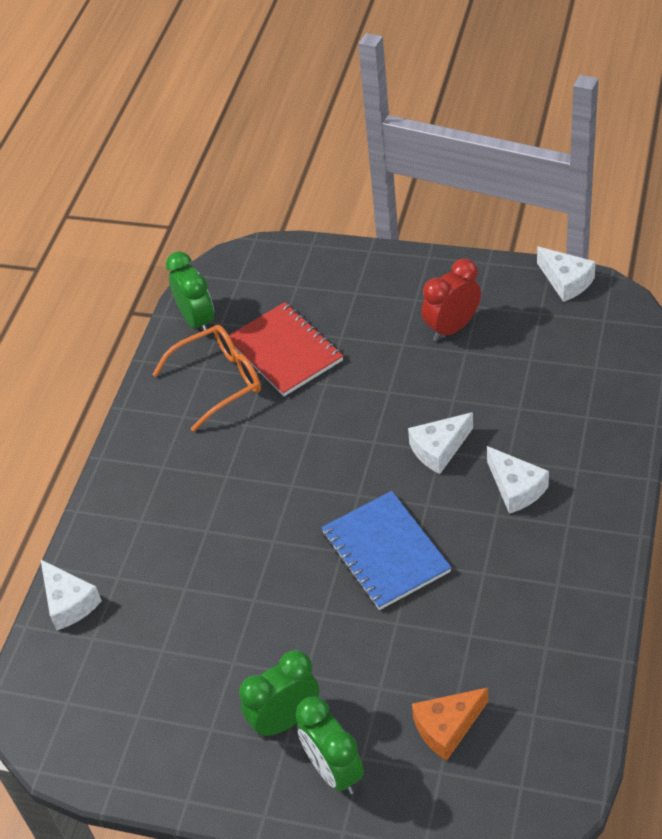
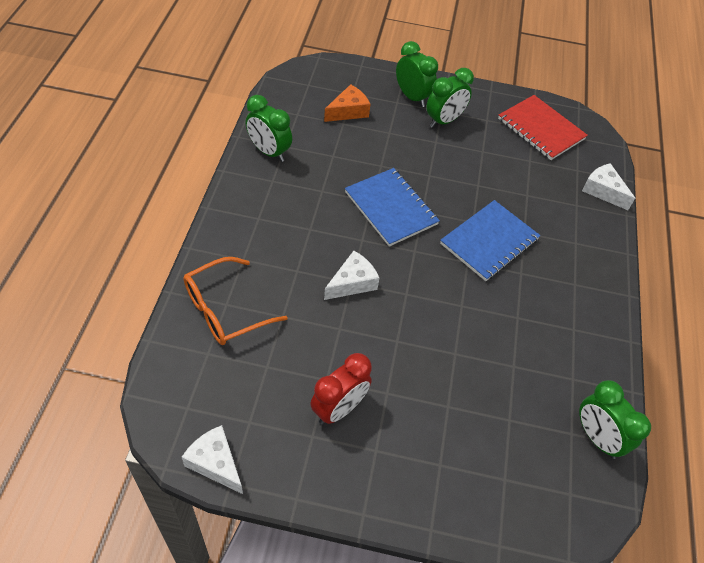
camera: 165 degrees right, 5 degrees up
(219, 381) = (552, 363): orange glasses -> orange glasses (224, 310)
(257, 513) = (489, 241): none -> blue notebook
(285, 351) = (499, 392): red notebook -> red notebook (541, 129)
(516, 488) = (293, 247): white cheese -> none
(569, 633) = (269, 152): none -> green clock

